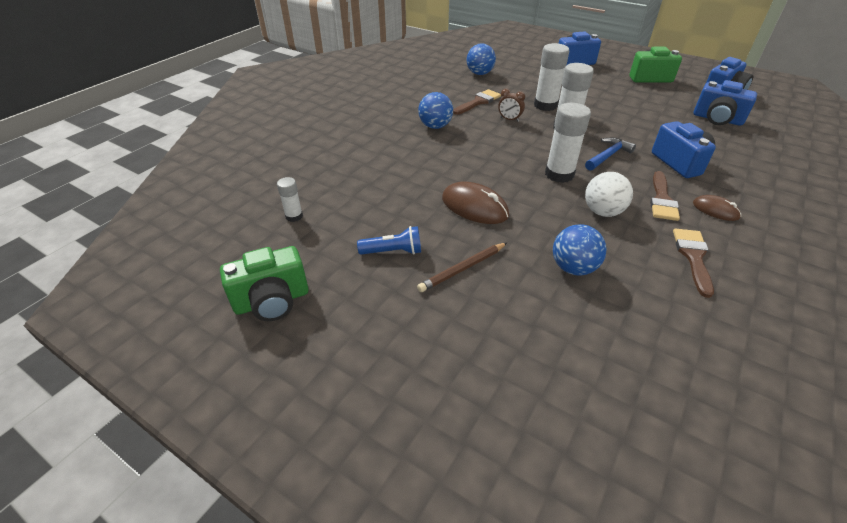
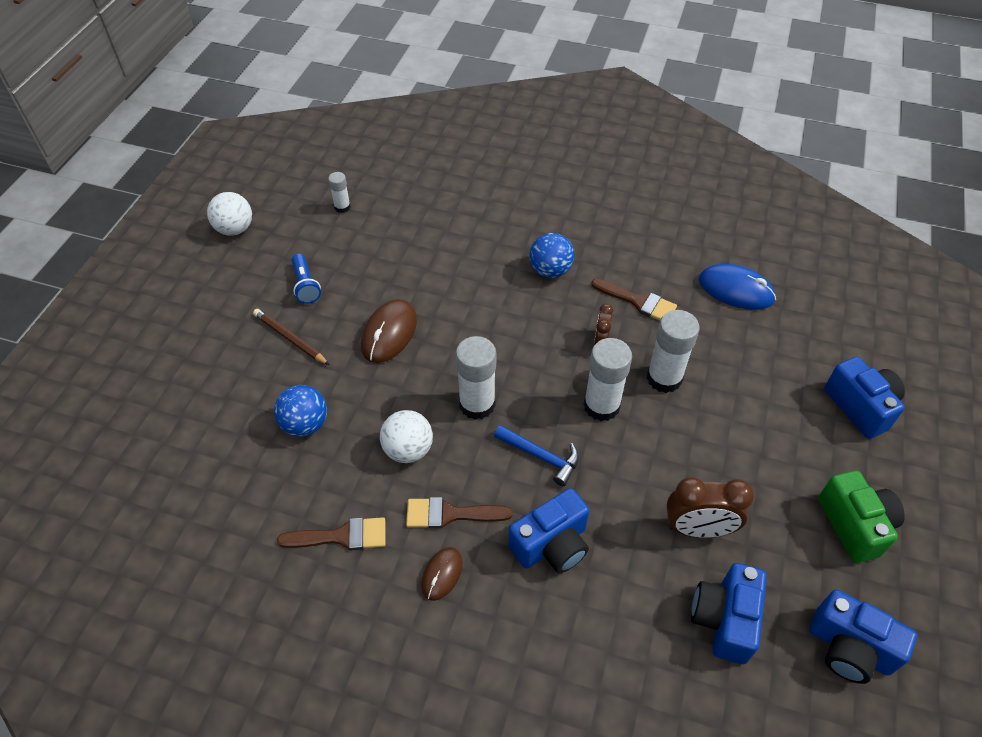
camera: 75 degrees right, 10 degrees up
(272, 301) = (235, 229): green camera -> white ball
(479, 73) = (736, 290): blue ball -> blue mouse
(658, 115) = (698, 529): none -> brown clock

